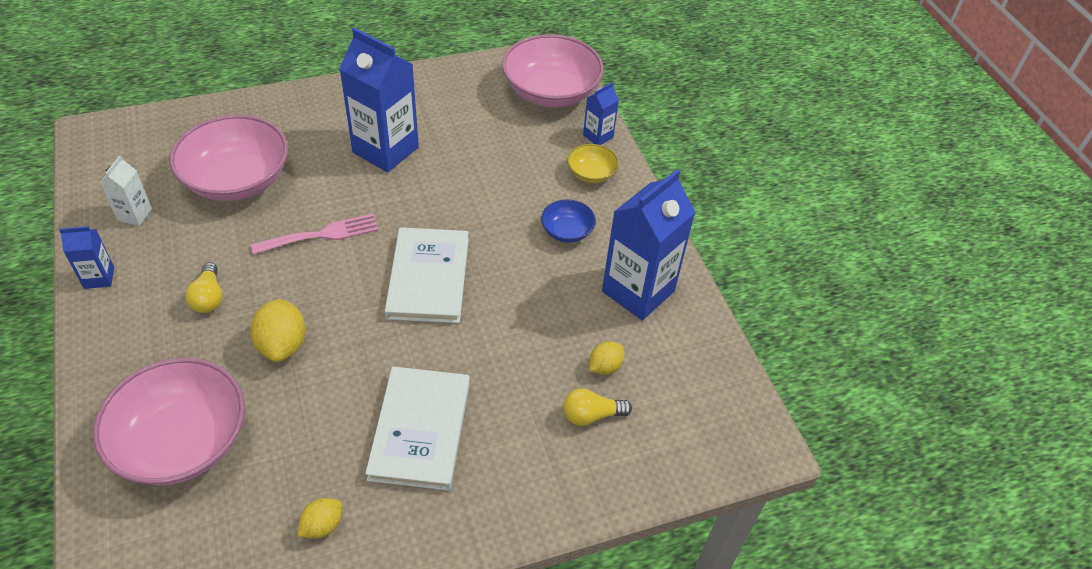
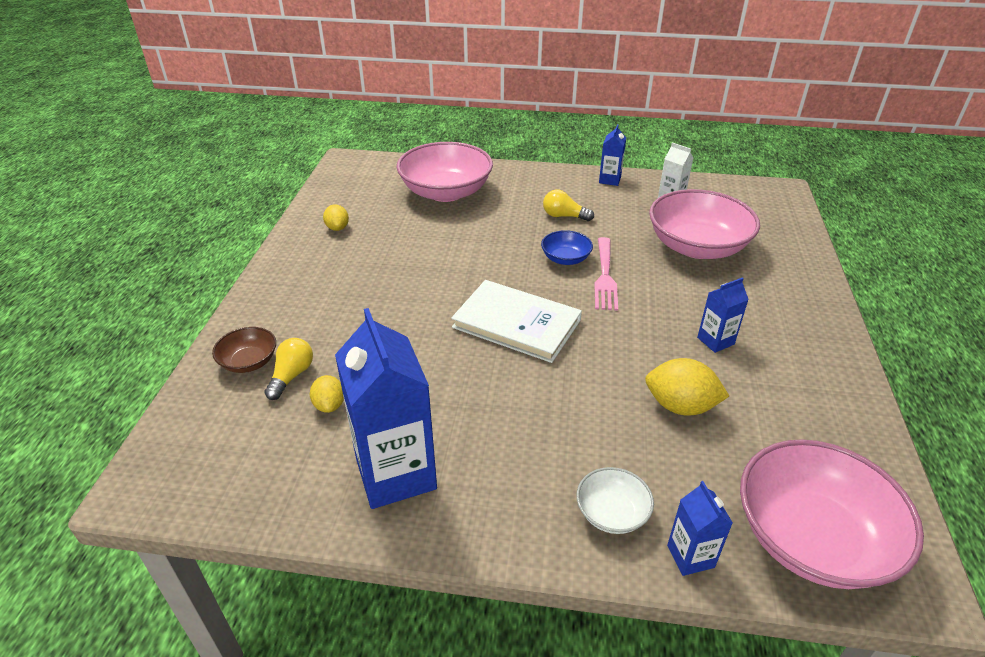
camera: 120 degrees right, 10 degrees down
(282, 345) = (496, 238): yellow lemon -> yellow lemon (680, 406)
(385, 150) = (715, 341): blue carton -> blue carton, size x0.48
(420, 430) = (367, 281): white book -> none
(567, 231) = (522, 446): blue bowl -> blue bowl (565, 258)
(591, 173) = (612, 513): yellow bowl -> white bowl
(596, 463) = (249, 362): none -> brown bowl

